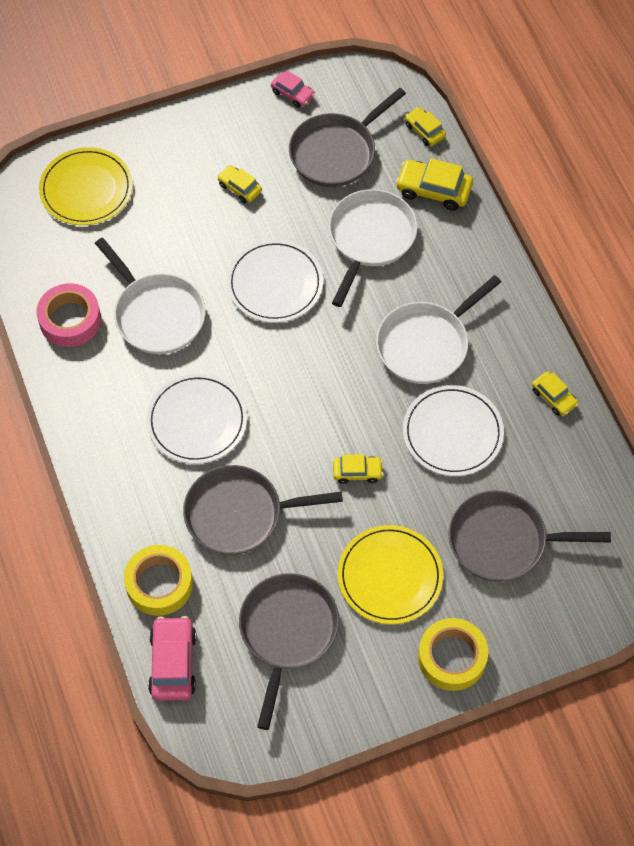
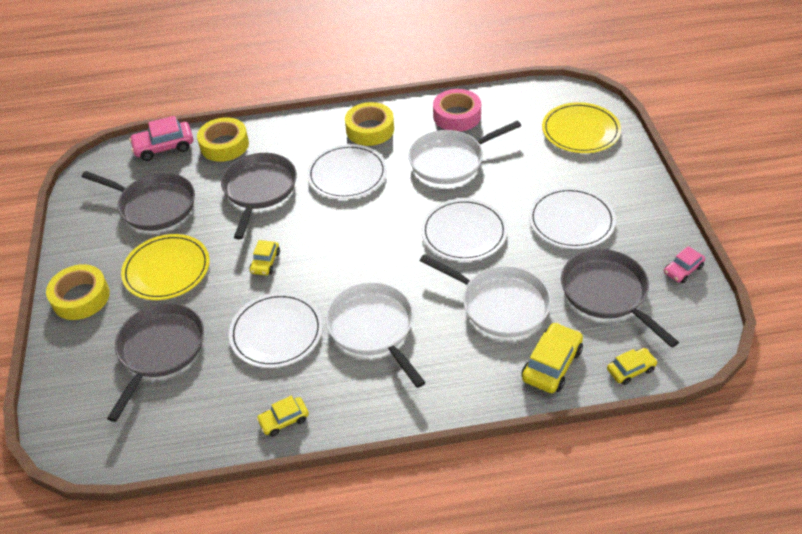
camera: 105 degrees right, 15 degrees down
(108, 413) = (370, 129): none -> yellow tape
(173, 663) = (164, 147): pink car -> pink car turned 150 degrees clockwise
(239, 188) = (571, 221): yellow car -> white plate

